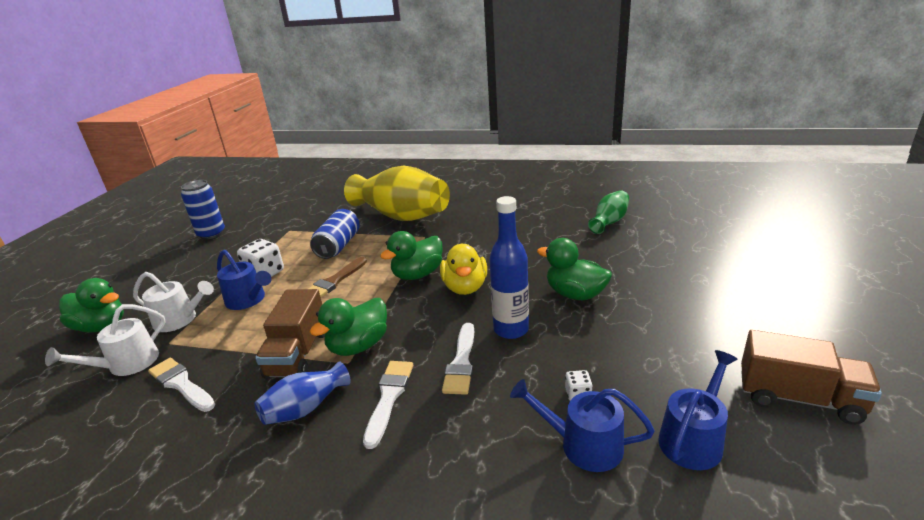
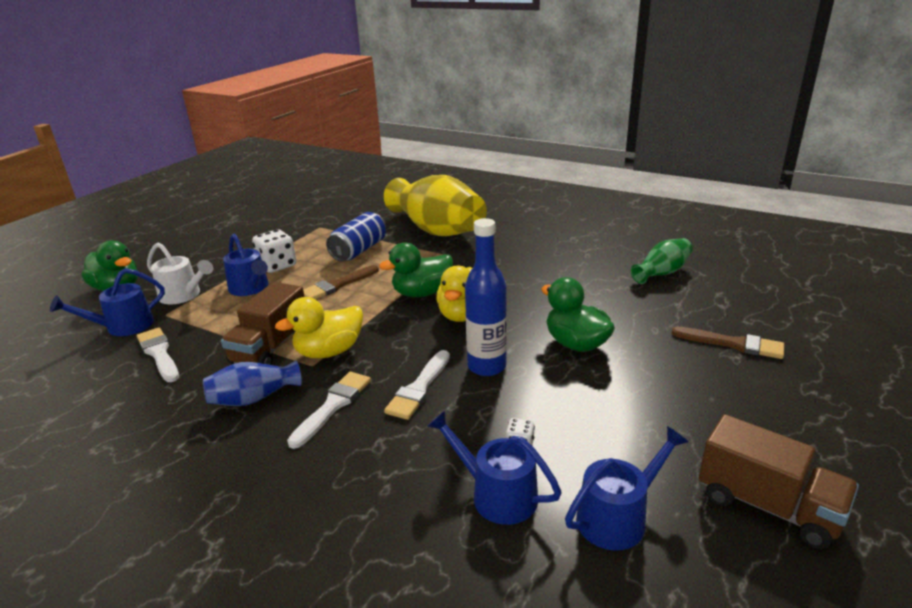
camera: 15 degrees right, 0 degrees up
(127, 364) = (123, 326): white watering can -> blue watering can
(211, 234) = (247, 219): blue can -> none
(358, 346) = (329, 352): green duck -> yellow duck
(696, 270) = (733, 344): none -> brown brush

